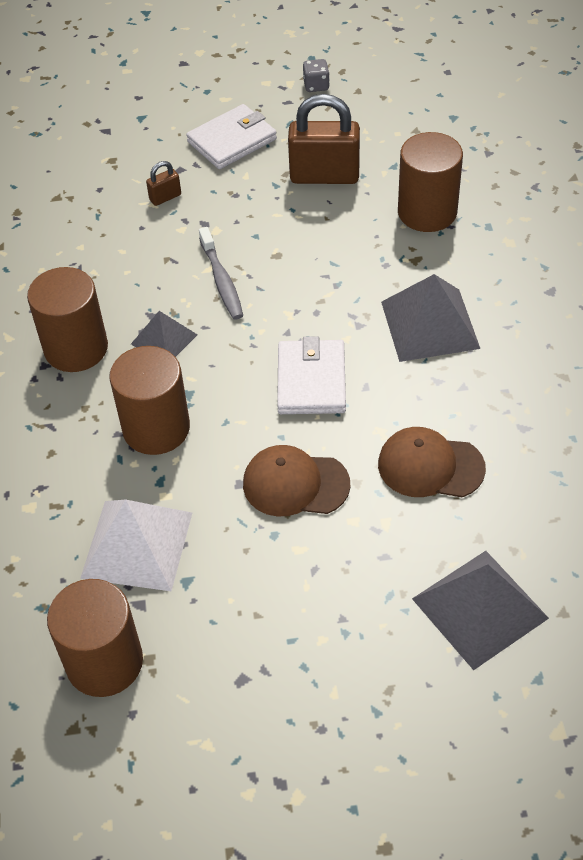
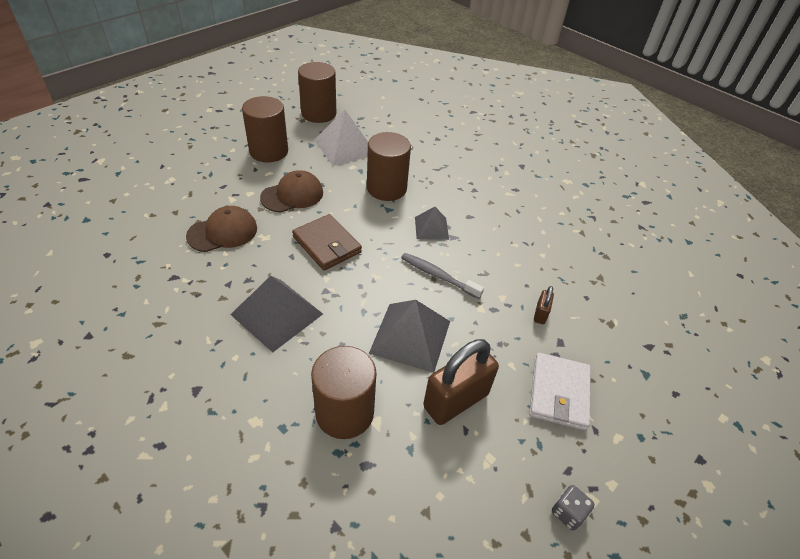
camera: 135 degrees right, 5 degrees down
(76, 348) = (470, 203): brown cylinder -> brown cylinder (269, 151)
(311, 380) = (327, 245): white wallet -> brown wallet
(480, 608) = (160, 185): grey pyramid -> grey pyramid (410, 336)

